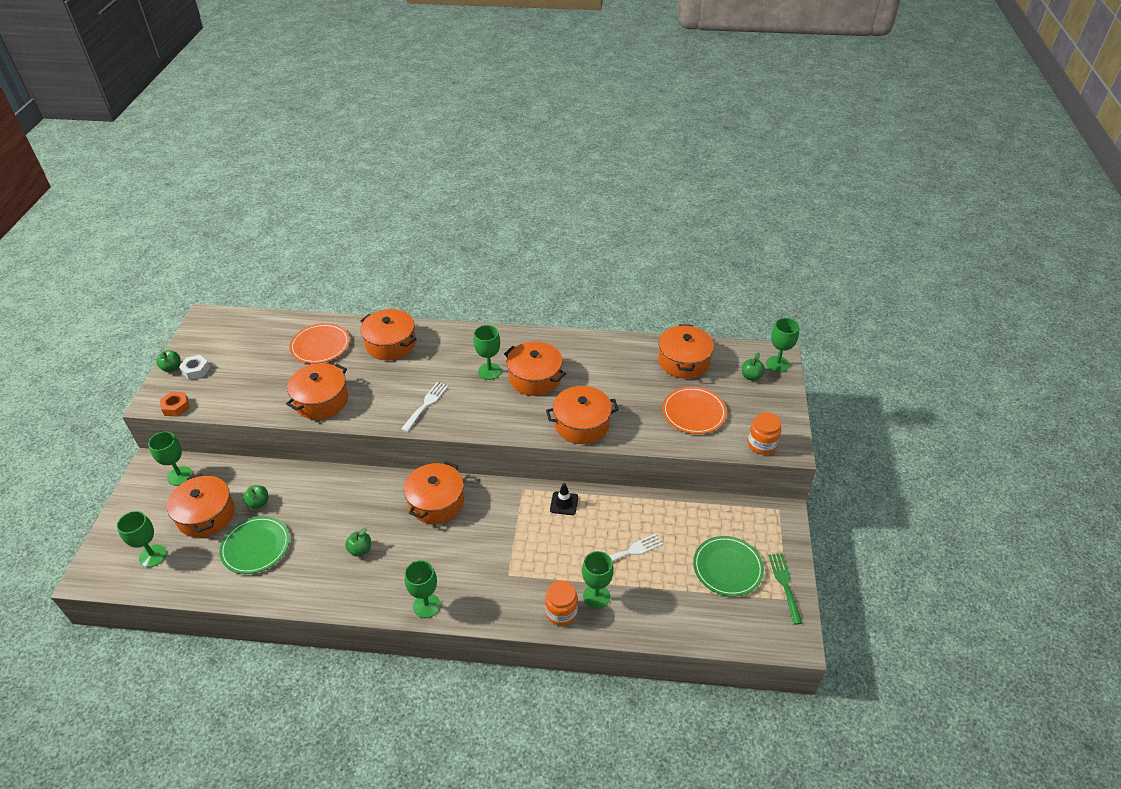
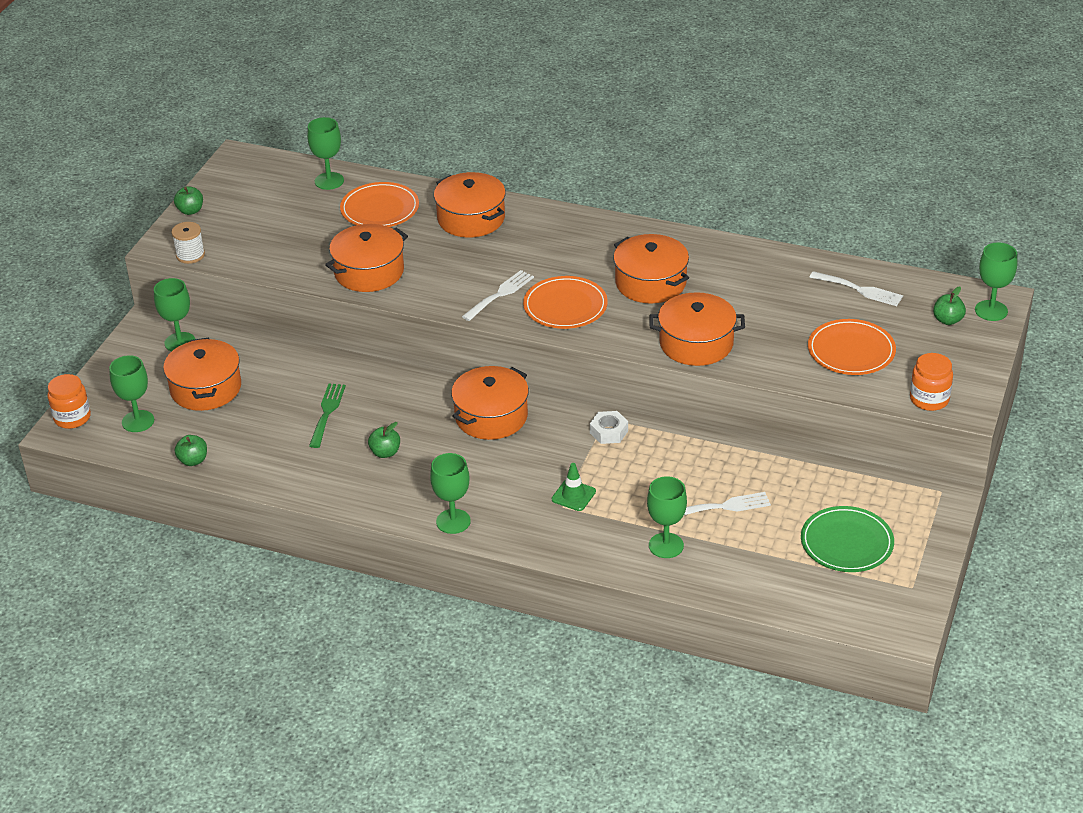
camera: 15 degrees right, 5 degrees down
(176, 407) = (190, 255): orange nut -> white spool
(196, 370) = (219, 217): white nut -> white nut (609, 432)
(256, 546) = (260, 430): green plate -> none
(258, 503) = (271, 385): green apple -> green apple (193, 460)
(477, 407) = (565, 306): none -> orange plate
(489, 371) = (592, 267): green goblet -> green goblet (329, 181)
(515, 563) = (573, 495): none -> green traffic cone
(561, 612) = (617, 554): orange jar -> orange jar (72, 418)
(564, 503) = (655, 442): black traffic cone -> none
(683, 361) = (860, 290): orange pot -> white fork
(784, 584) = (915, 572): green fork -> green fork (327, 412)

